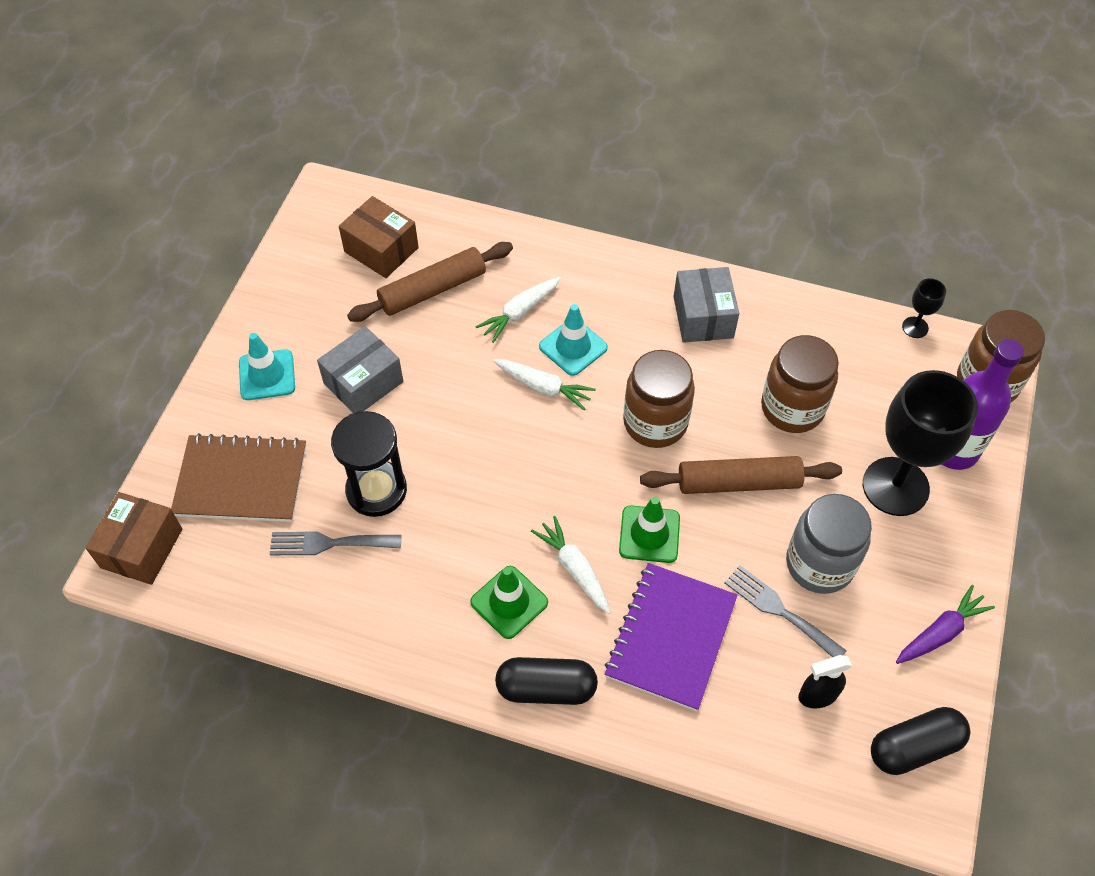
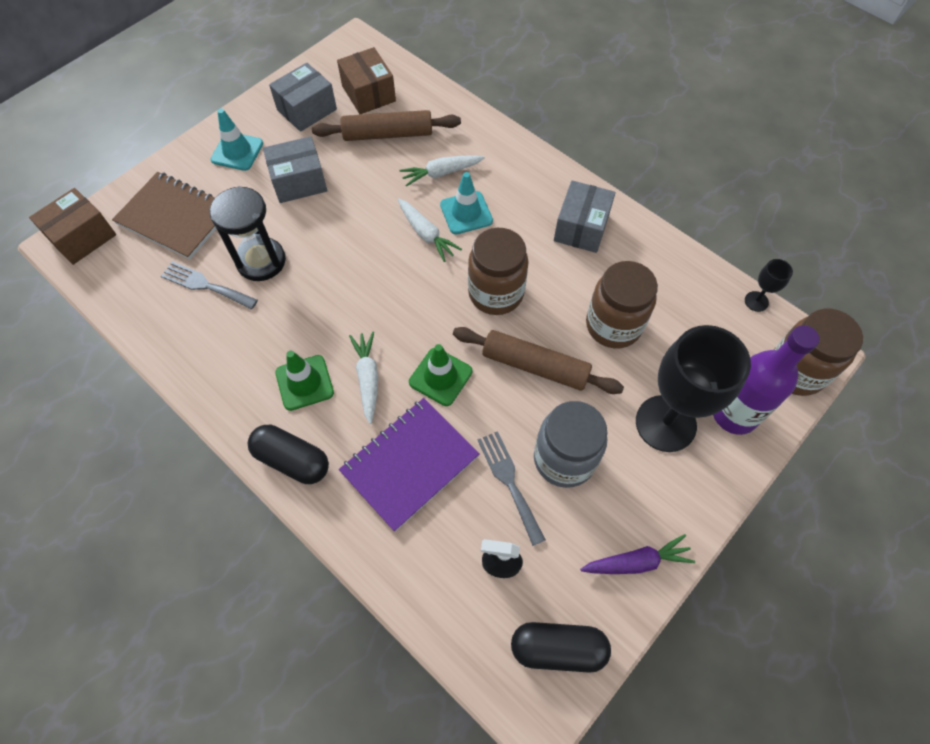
camera: 25 degrees right, 5 degrees up
(319, 295) = (307, 109): none -> grey box

